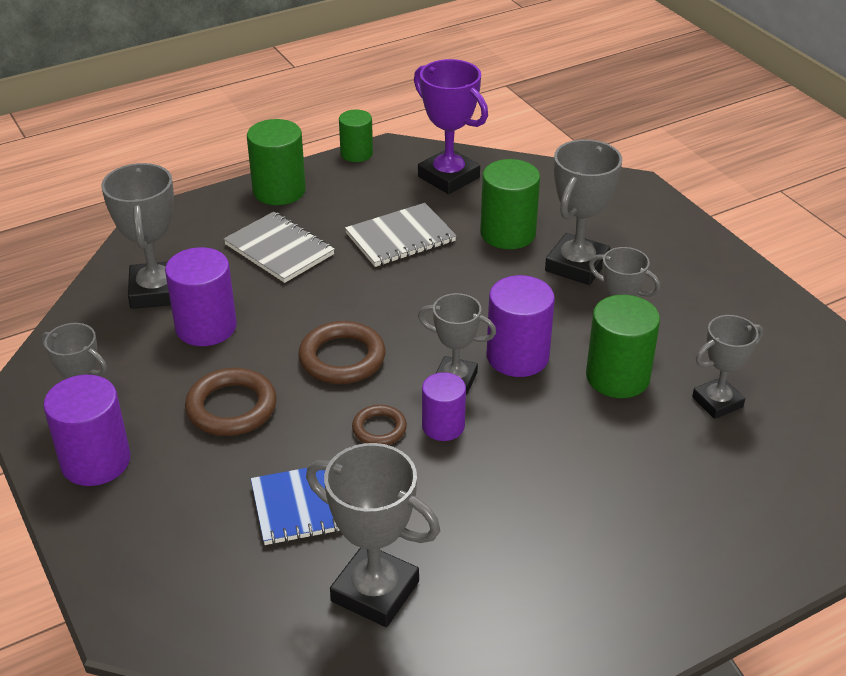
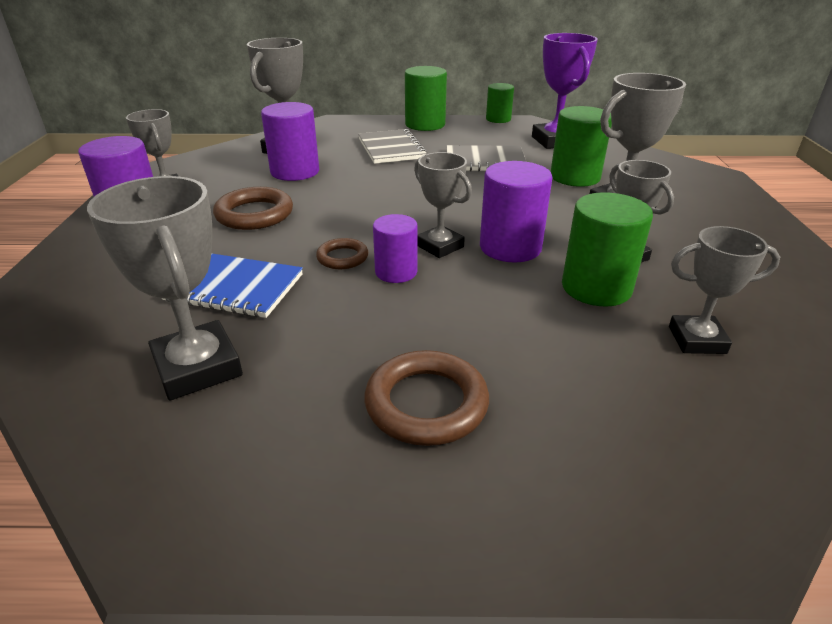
camera: 30 degrees right, 5 degrees down
(342, 358) = (365, 210): brown ring -> brown ring (426, 403)

